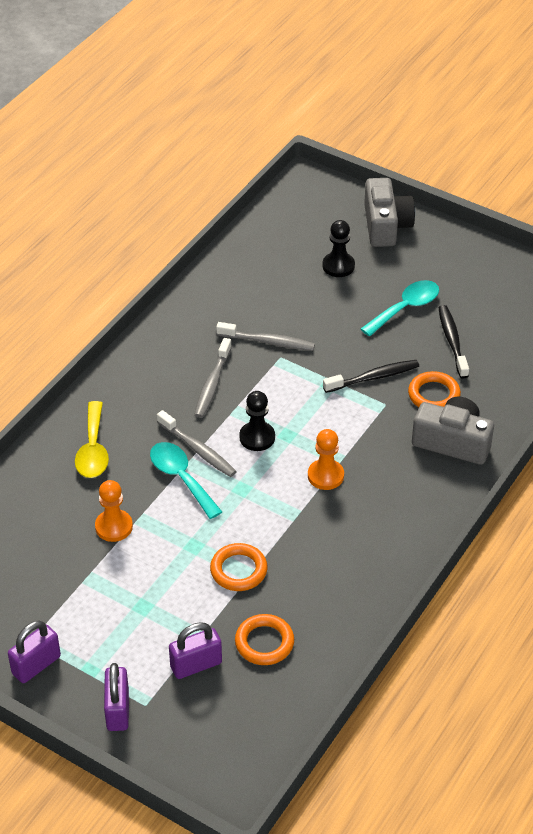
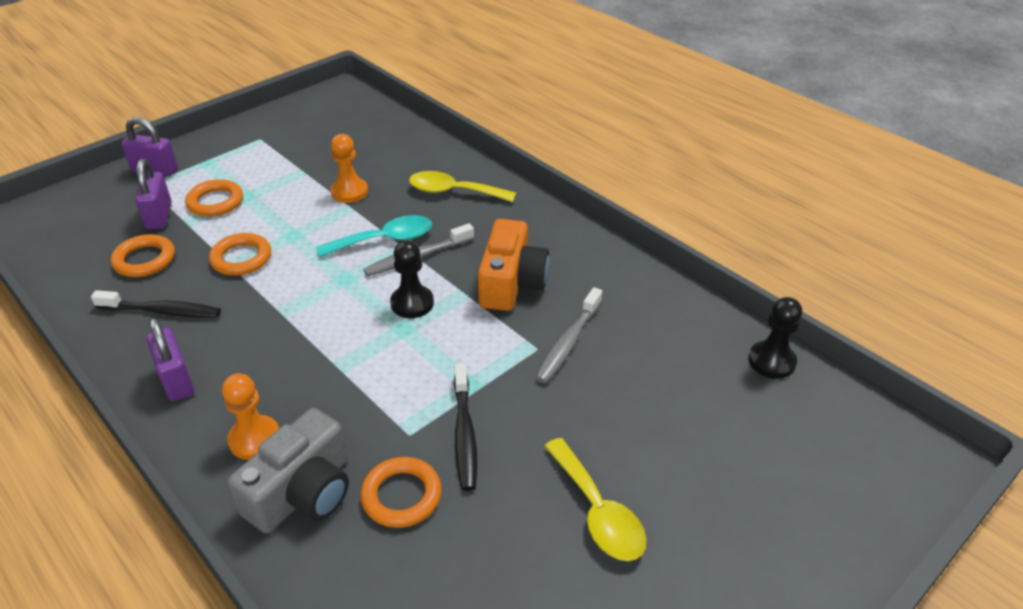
camera: 105 degrees right, 5 degrees down
(36, 665) = (234, 139): purple padlock -> purple padlock (177, 380)
(160, 628) = (215, 202): none -> orange ring
(212, 384) = (511, 283): grey toothbrush -> orange camera
(325, 476) = (322, 348): orange pawn -> orange pawn (255, 439)
(338, 266) = (711, 449): black pawn -> black pawn (771, 361)
(386, 225) = (811, 539): grey camera -> none
(405, 308) = (597, 511): turquoise spoon -> yellow spoon
(452, 341) = (505, 555): black toothbrush -> black toothbrush (162, 311)

